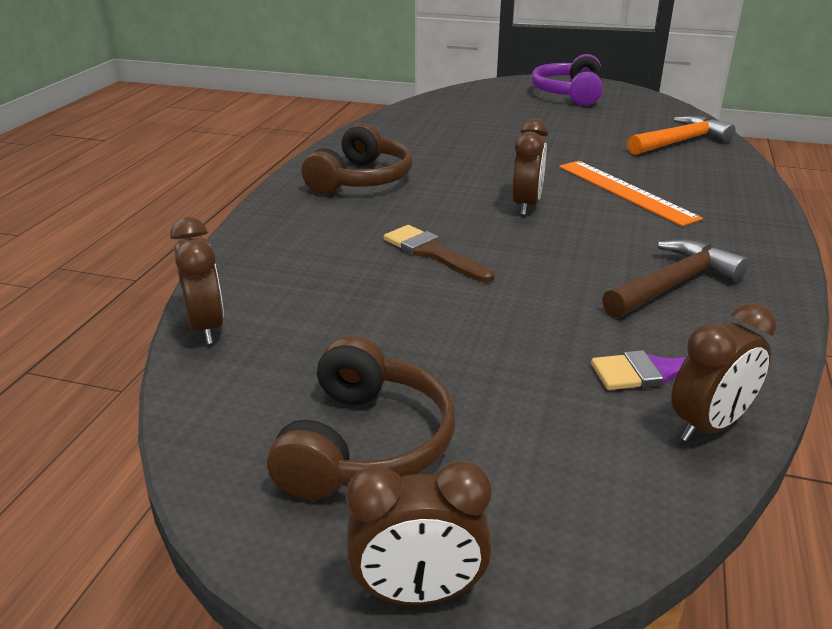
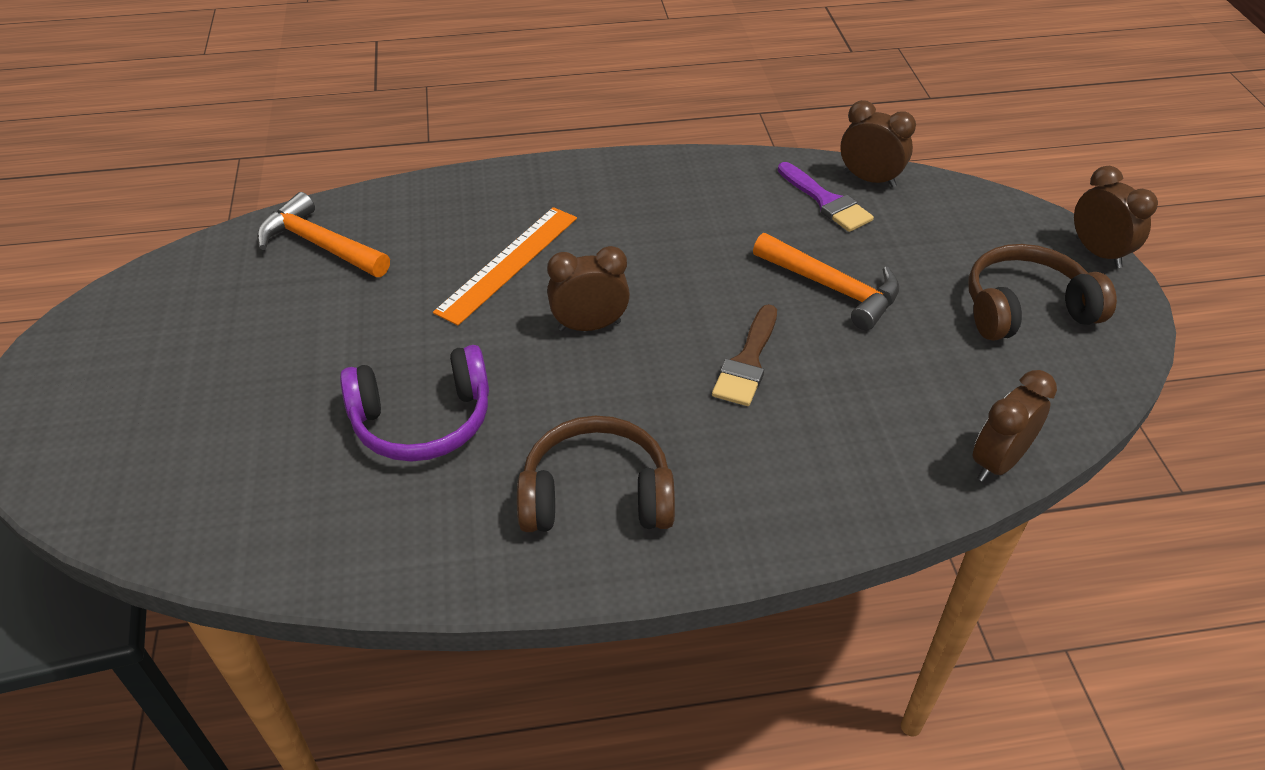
camera: 115 degrees left, 15 degrees up
(498, 322) = (833, 288): none -> orange hammer
(569, 94) = (112, 380): purple headphones -> purple headphones (422, 420)
(673, 284) = (697, 211): brown hammer -> none

